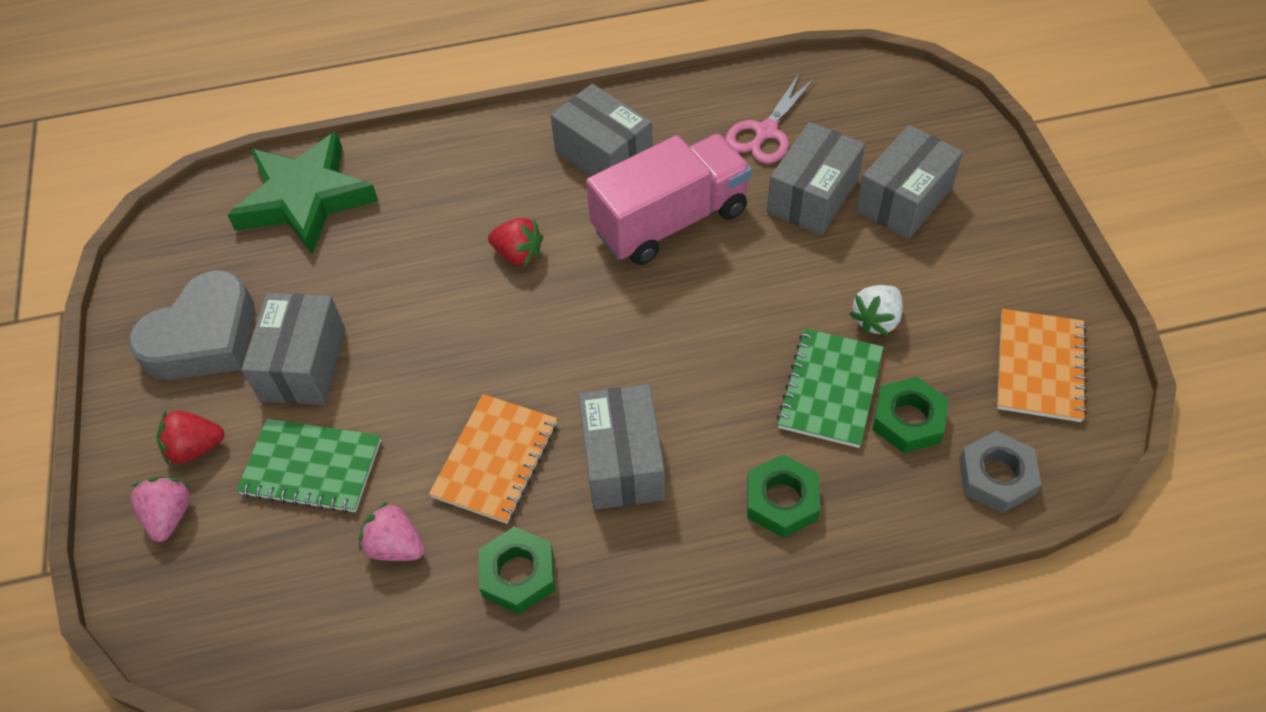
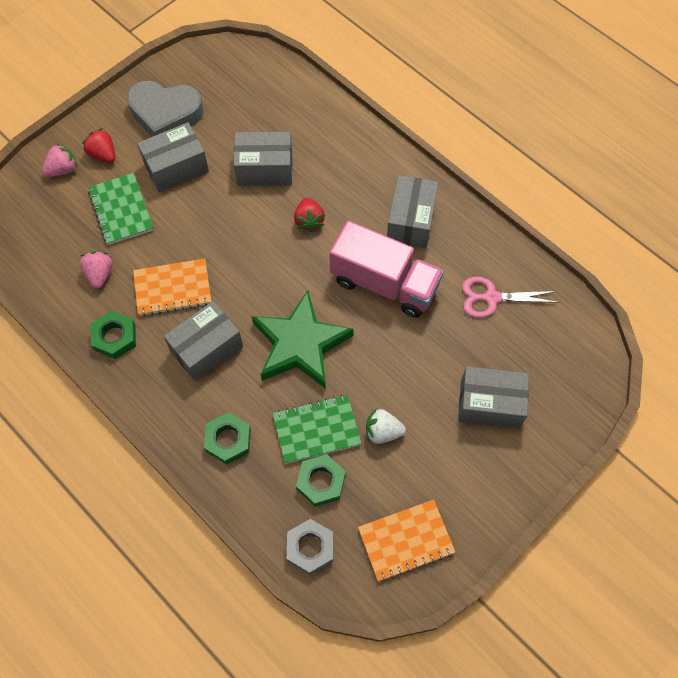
camera: 55 degrees right, 10 degrees up
(305, 199) = (279, 97): green star -> green star (300, 344)
(812, 196) = (456, 350): grey box -> grey box (264, 168)

